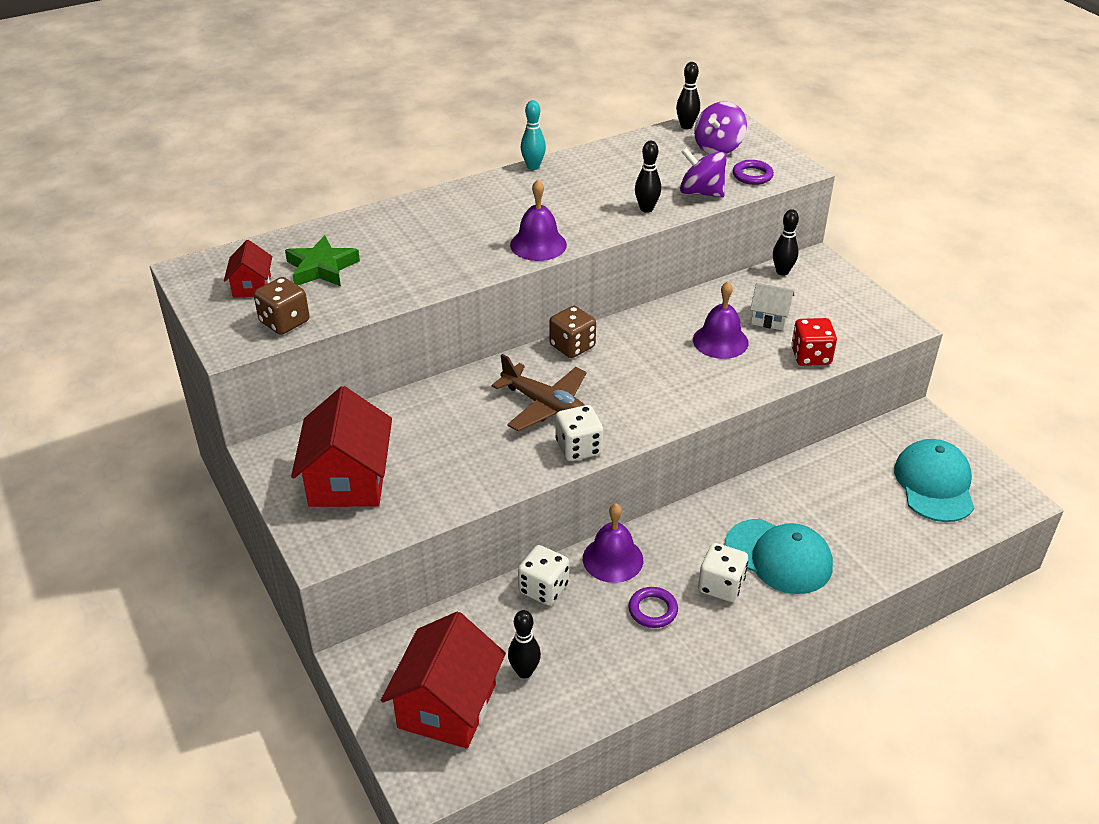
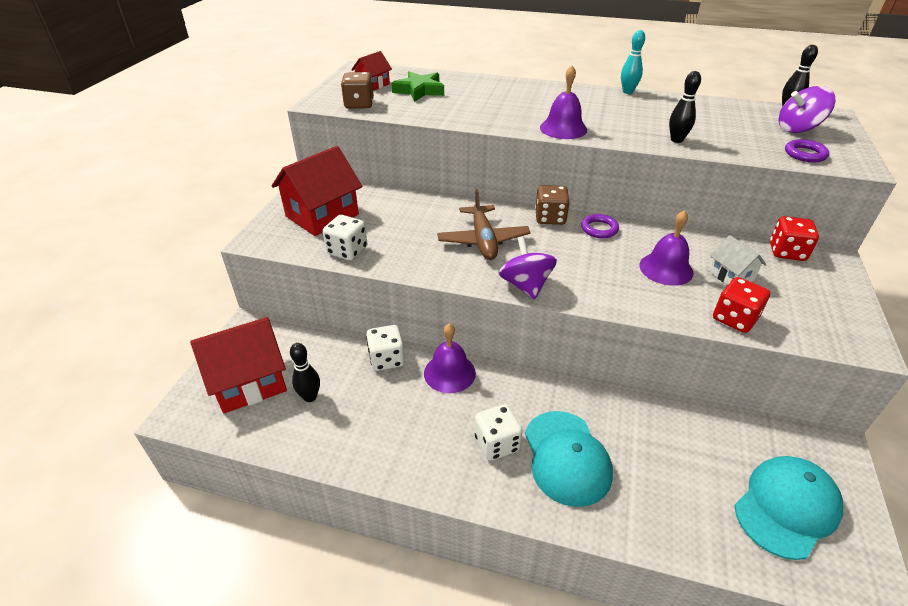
camera: 45 degrees right, 0 degrees up
(578, 448) = (467, 274): white dice -> white dice (347, 251)
(652, 610) = (430, 422): purple ring -> purple ring (599, 229)
(701, 192) = (739, 147): purple spinning top -> purple spinning top (525, 285)
(782, 272) = (786, 252): black bowling pin -> red dice

